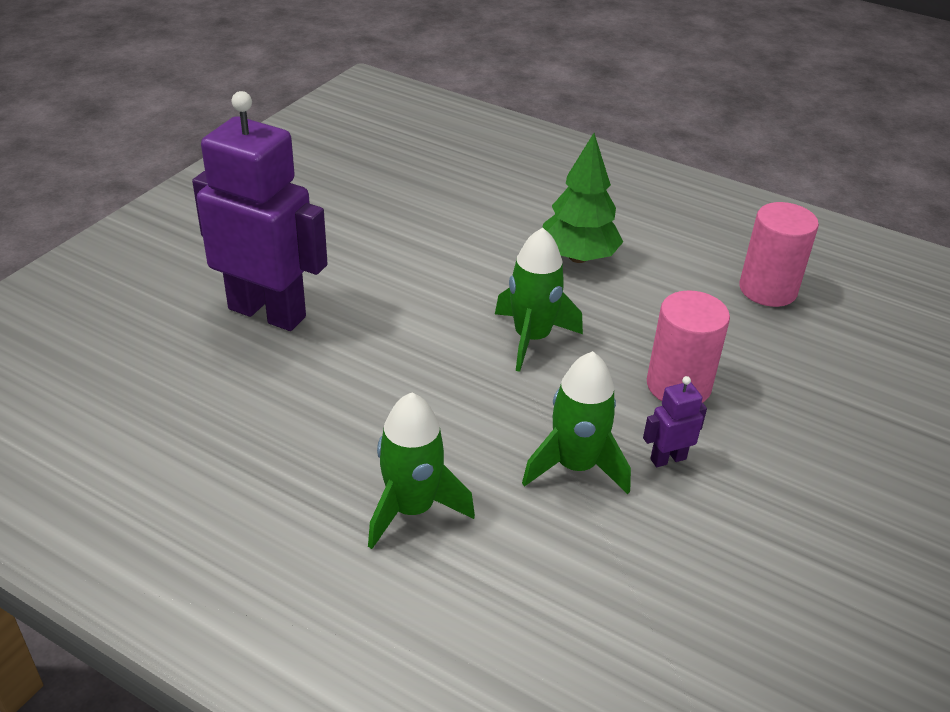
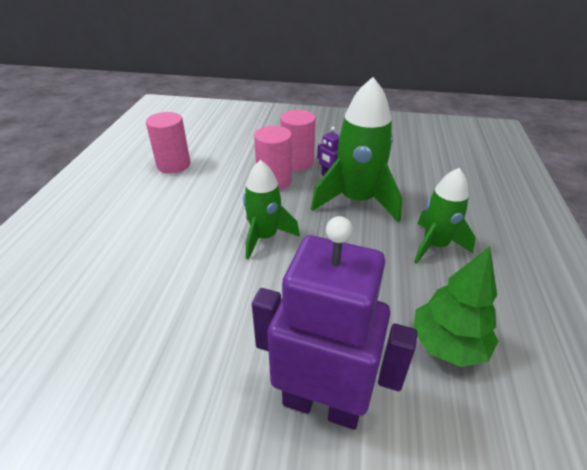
camera: 110 degrees left, 0 degrees up
(267, 312) = (322, 404): purple robot -> purple robot turned 105 degrees clockwise
(575, 466) = (357, 200): green rocket -> green rocket, size x1.55
(578, 257) = (162, 237): green tree -> green tree (447, 345)
(736, 433) = (297, 162): none -> pink cylinder

